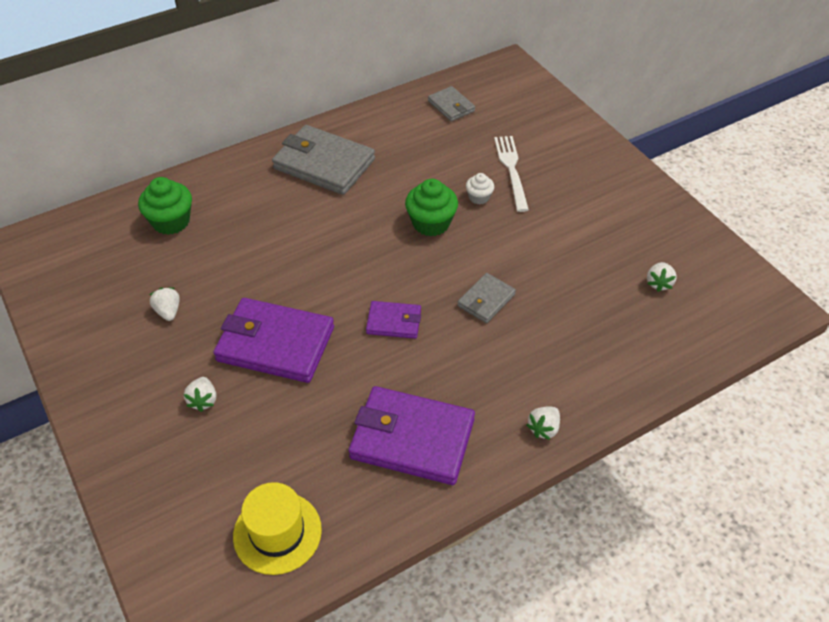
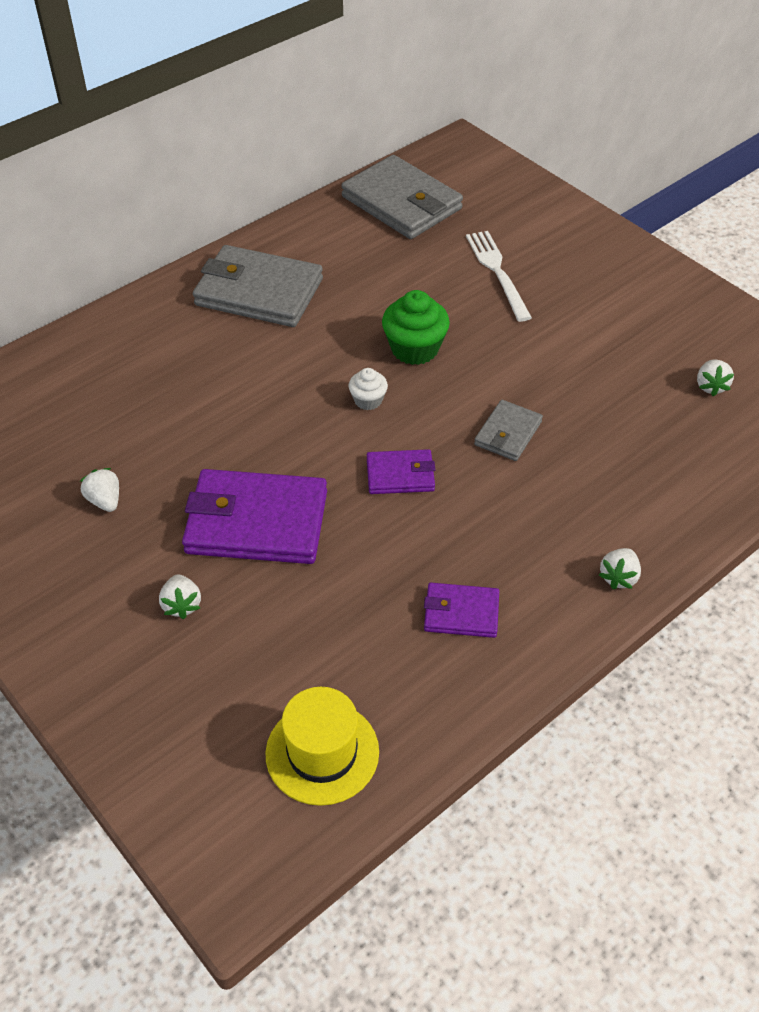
camera: 10 degrees left, 0 degrees up
(171, 221) = (77, 387): green cupcake -> none
(412, 439) = (461, 613): purple wallet -> purple wallet, size x0.52
(451, 106) = (401, 203): grey wallet -> grey wallet, size x1.92
(479, 197) = (466, 310): white cupcake -> white cupcake (368, 400)

